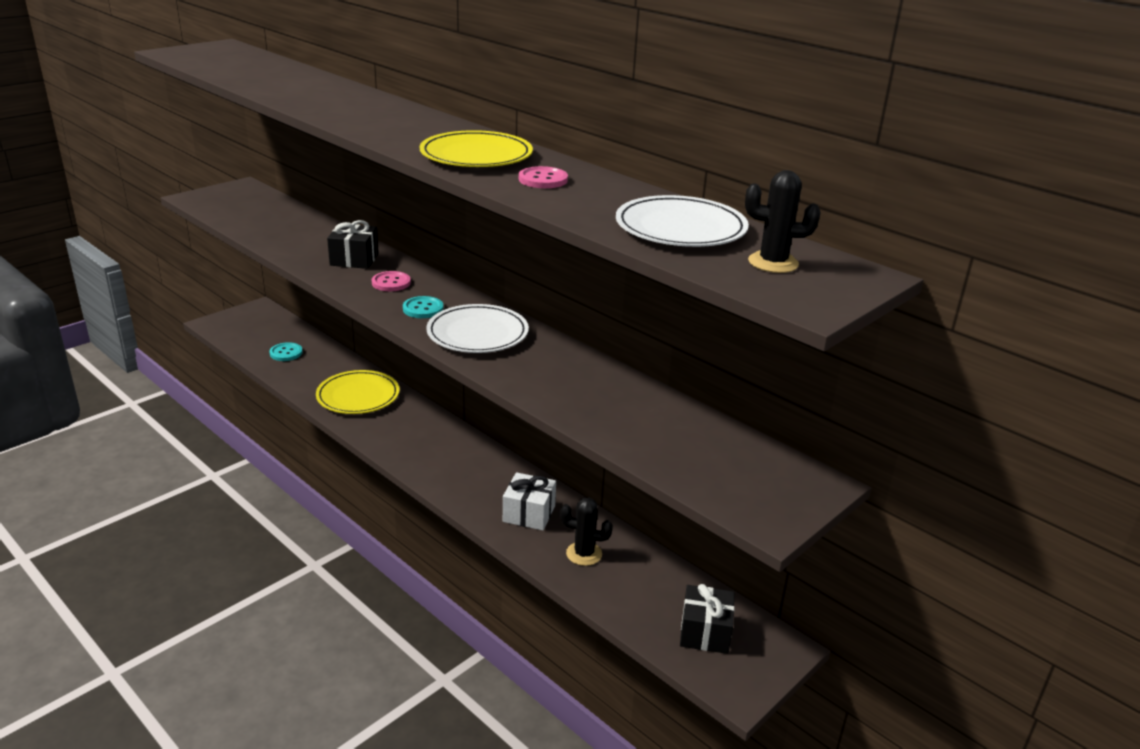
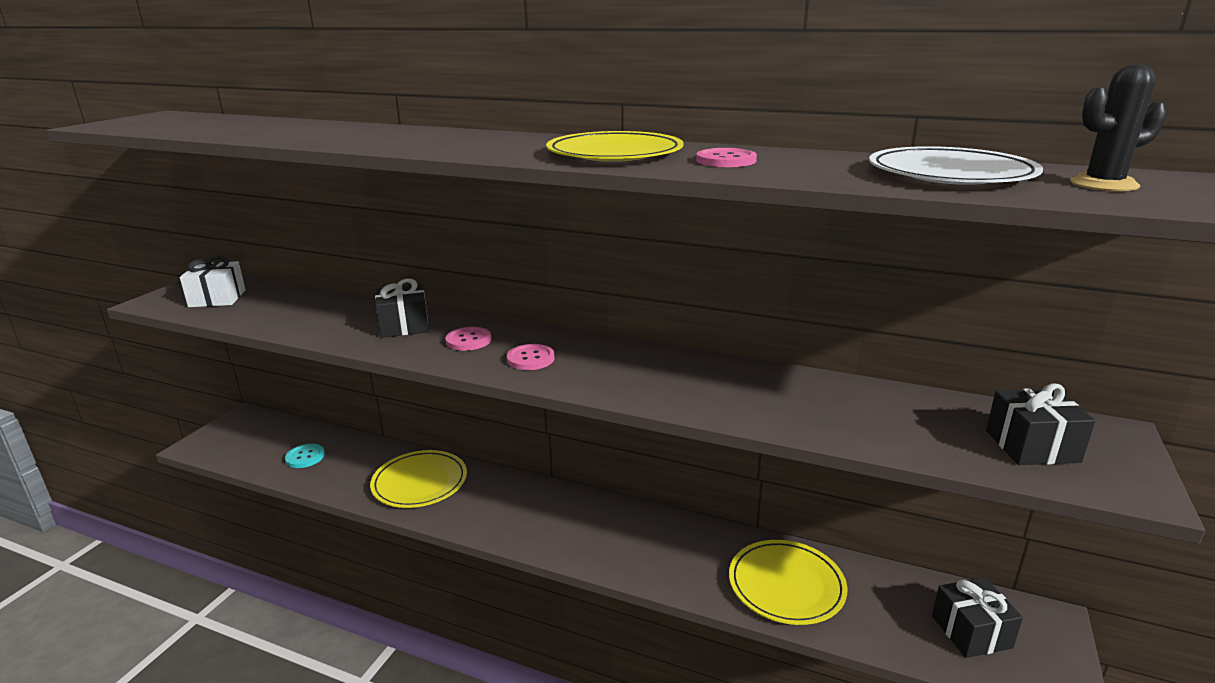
camera: 20 degrees left, 5 degrees down
(423, 309) = (530, 359): turquoise button -> pink button
(477, 333) = (616, 370): white plate -> none
(529, 513) = (696, 558): white gift -> white gift (217, 298)
(584, 554) = (786, 585): black cactus -> yellow plate
(733, 473) = (1032, 446): none -> black gift

